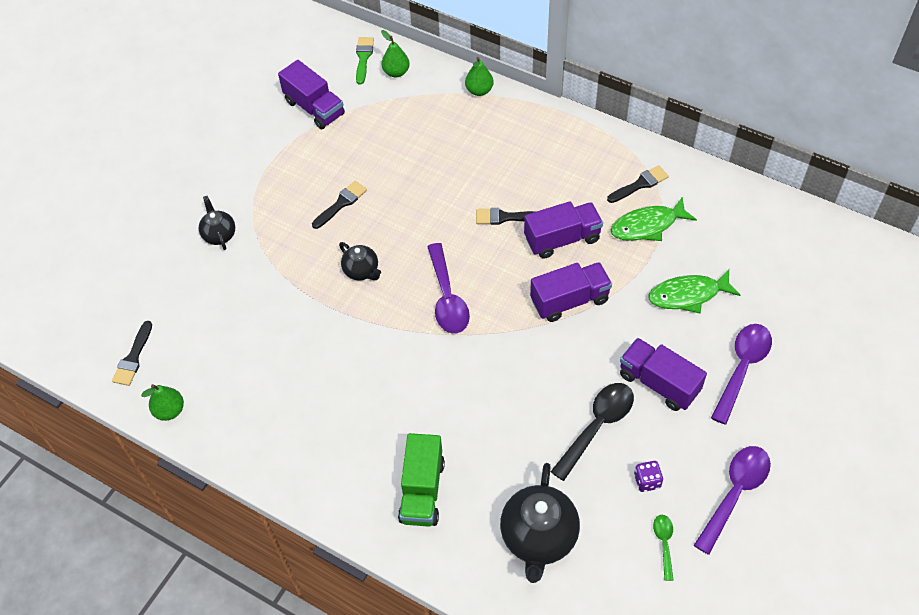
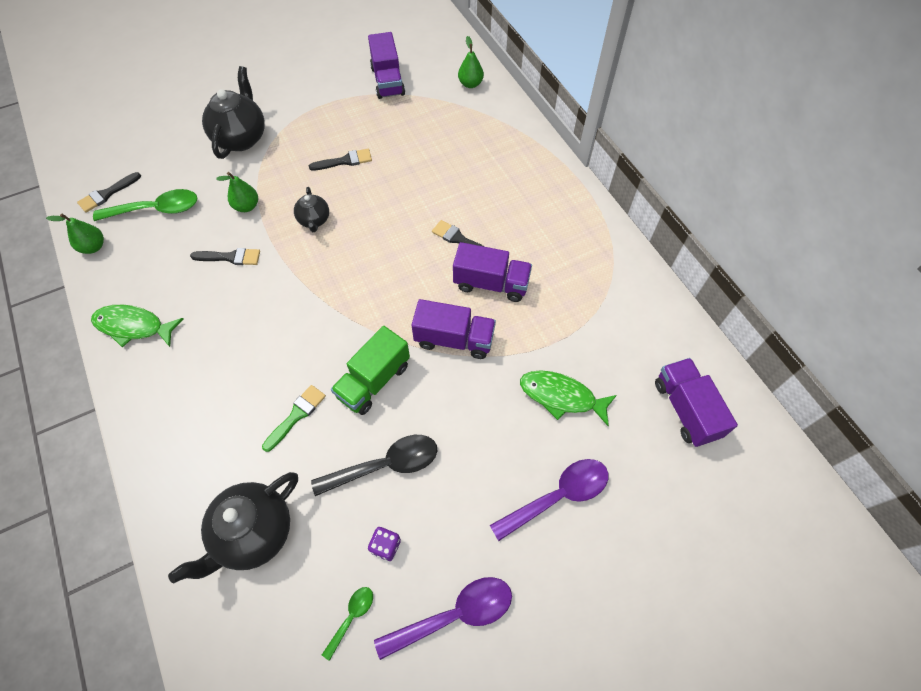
camera: 30 degrees right, 5 degrees up
(199, 344) = (156, 209): none -> green spoon
(219, 234) = (241, 138): black teapot -> black teapot, size x1.82
(363, 58) = (455, 62): green brush -> green brush (296, 415)
(422, 491) = (202, 427): green truck -> green truck (374, 380)
(447, 298) = (359, 279): purple spoon -> none
(479, 90) = (523, 129): green pear -> green pear (247, 206)
(640, 184) = (596, 274): black brush -> black brush (230, 257)
(647, 226) = (574, 313): green fish -> green fish (134, 326)
(658, 383) = (470, 461): purple truck -> purple truck (685, 409)

